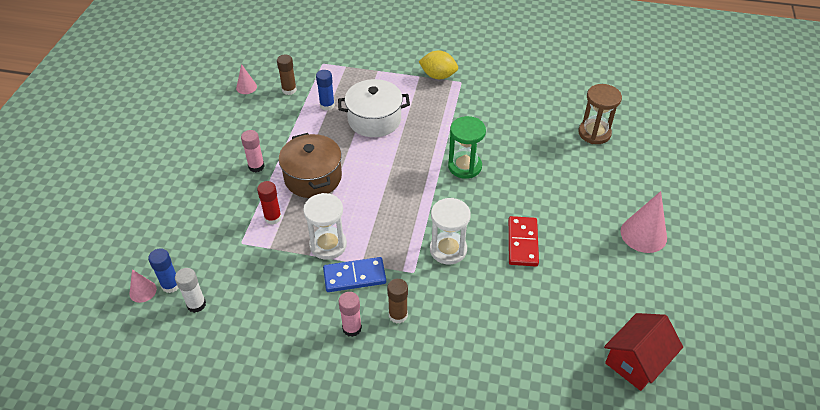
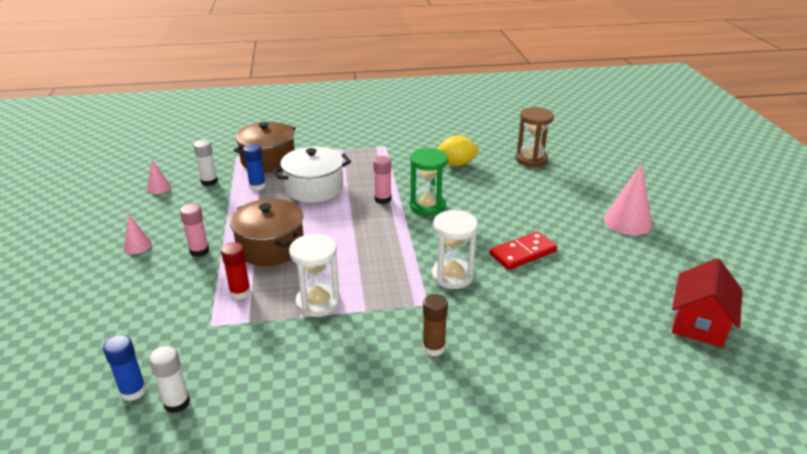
camera: 20 degrees left, 15 degrees down
(143, 291) = (95, 408): pink cone -> pink cone (137, 245)
(289, 90) = (209, 182): brown glue stick -> white glue stick
(348, 75) = (268, 160): none -> brown pot
(352, 328) = (387, 374): pink glue stick -> pink glue stick (383, 199)
(354, 276) = (364, 324): blue domino -> none
(438, 76) = (360, 145): yellow lemon -> yellow lemon (456, 164)
(522, 243) = (523, 253): red domino -> red domino turned 75 degrees clockwise

